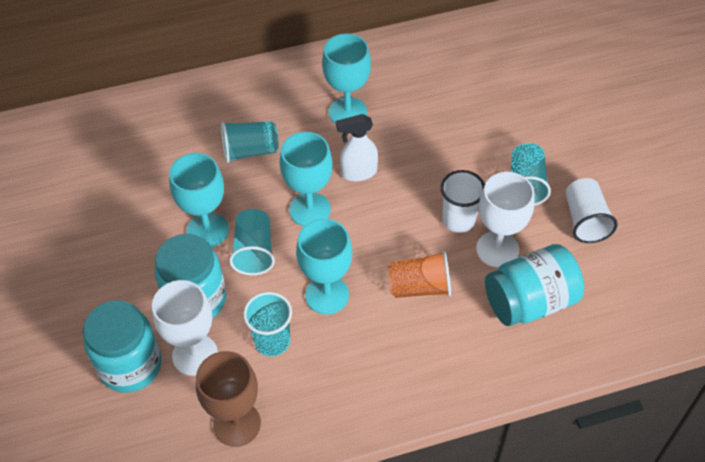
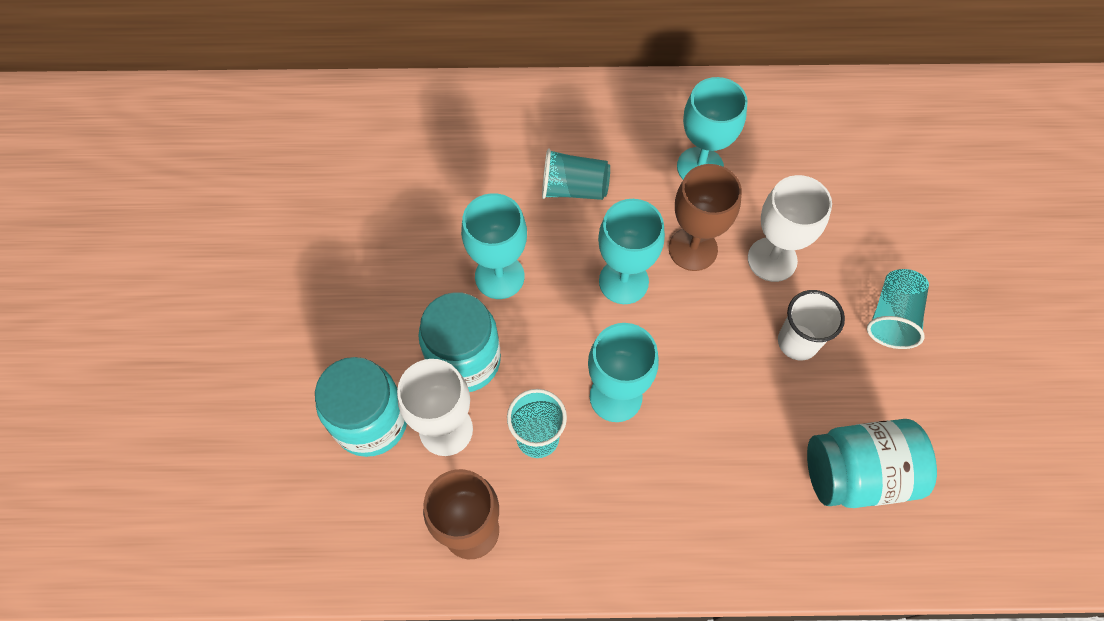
camera: 15 degrees right, 10 degrees up
(254, 251) = (545, 318): turquoise cup -> none
(358, 173) = (693, 249): white spray bottle -> brown goblet
(419, 287) = (728, 417): orange cup -> none
(497, 249) = (835, 393): white goblet -> white goblet (772, 259)
(585, 220) = (954, 384): white cup -> none

